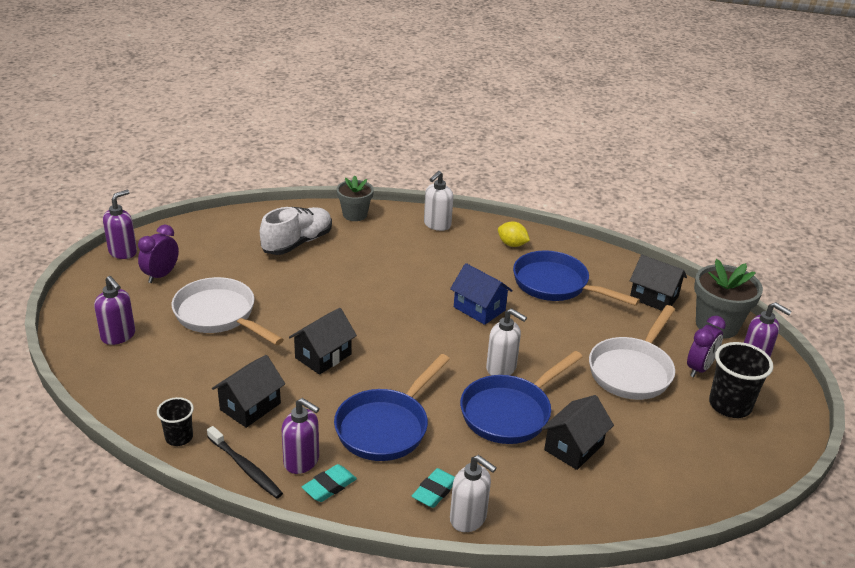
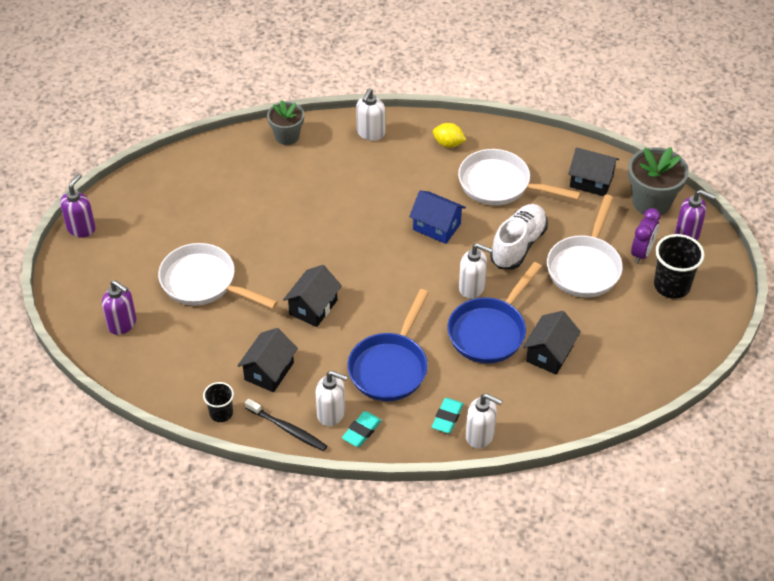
camera: 10 degrees left, 15 degrees up
(161, 275) = (130, 248): purple clock -> none
(297, 243) = (244, 183): white shoe -> white shoe (518, 245)
(302, 461) = (331, 414): purple soap dispenser -> white soap dispenser
(556, 285) = (500, 185): blue pan -> white pan

